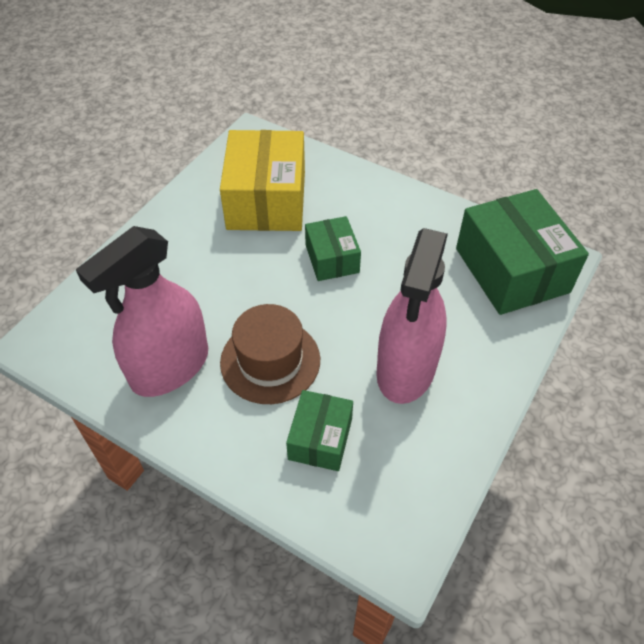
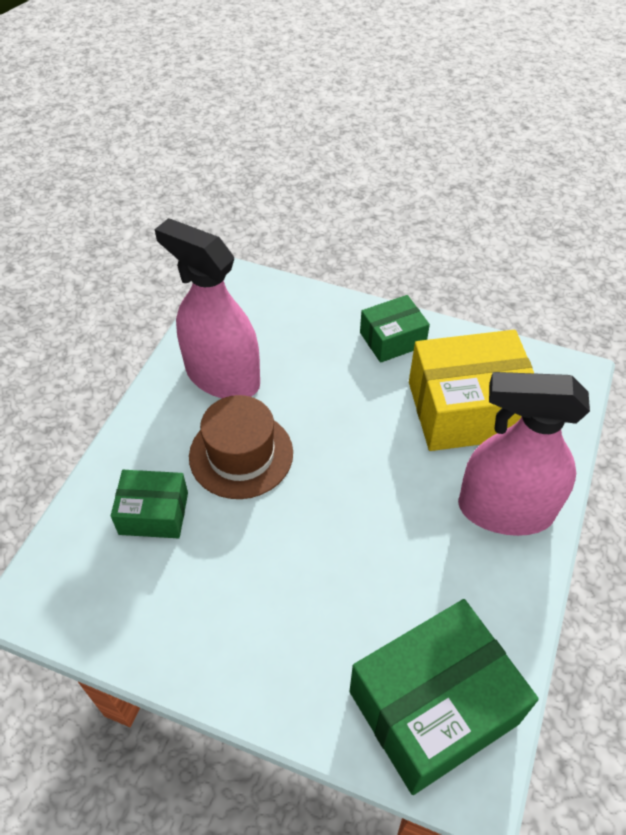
camera: 80 degrees right, 0 degrees up
(332, 259) = (394, 488): green box -> green box (392, 339)
(406, 369) = (249, 585): pink spray bottle -> pink spray bottle (505, 510)

